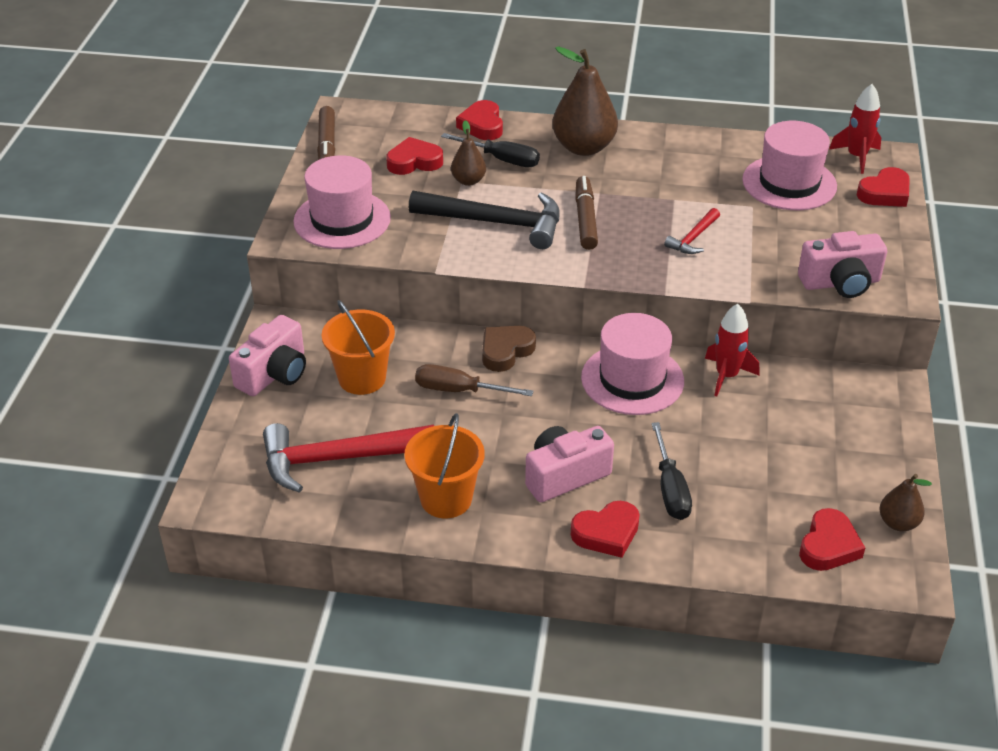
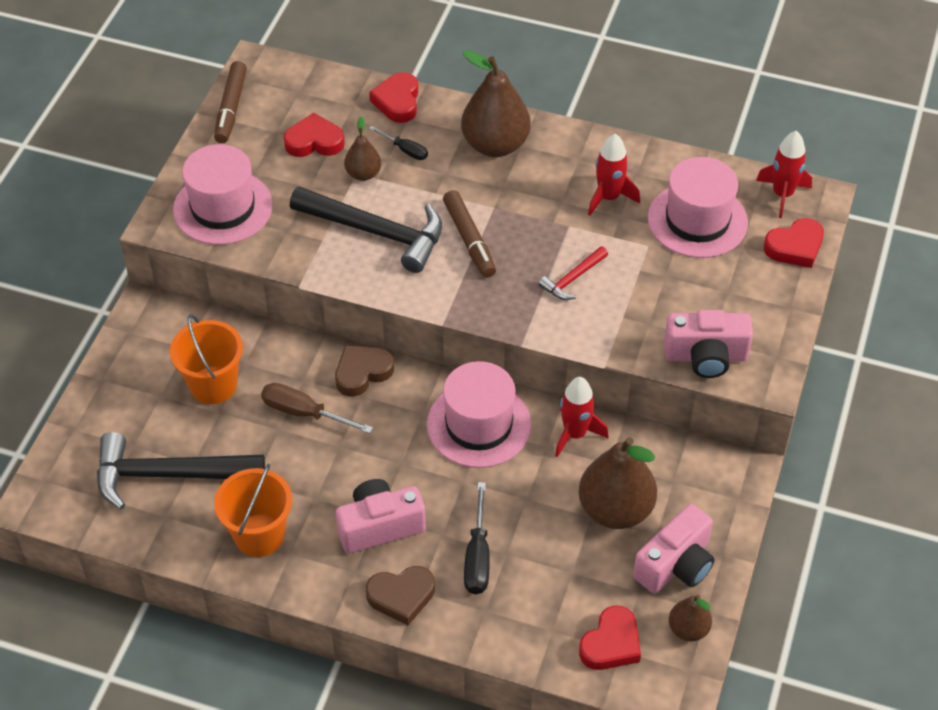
camera: 10 degrees right, 10 degrees up
(274, 374) = (130, 367): pink camera -> pink camera (675, 565)
(338, 459) = (168, 475): red hammer -> black hammer
(502, 159) = (405, 150): black screwdriver -> black screwdriver, size x0.62
(585, 219) = (469, 240): brown marker -> brown marker turned 150 degrees clockwise
(606, 533) = (401, 596): red heart -> brown heart
(702, 175) = (609, 197): none -> red rocket
(788, 432) = (615, 510): none -> brown pear

